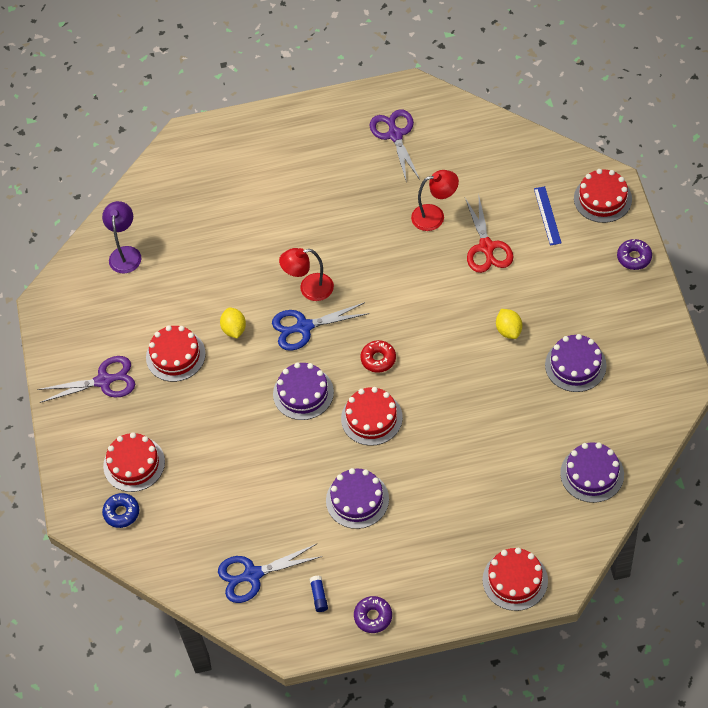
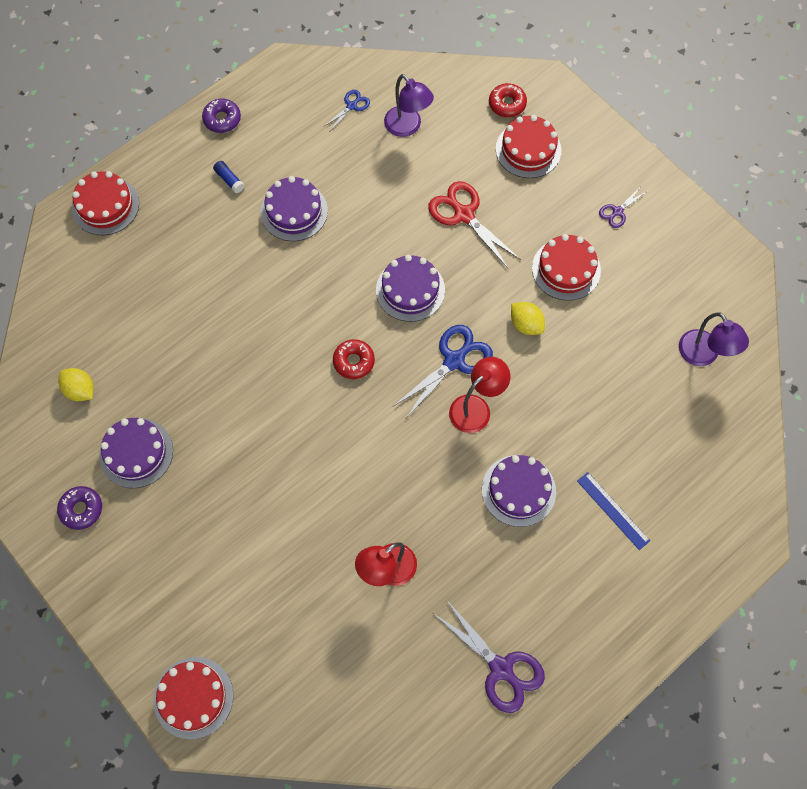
camera: 145 degrees right, 10 degrees up
(103, 381) = (617, 211): purple scissors -> purple scissors, size x0.53
(121, 513) = (507, 104): blue donut -> red donut
(218, 531) = (407, 127): none -> purple lamp
(253, 575) = (351, 106): blue scissors -> blue scissors, size x0.53
(319, 596) = (281, 114): blue glue stick -> blue glue stick (229, 180)
(371, 418) = (325, 296): red cake -> none
(486, 247) = (305, 557): red scissors -> red scissors (464, 215)
(508, 330) = (229, 461): yellow lemon -> yellow lemon (80, 390)
(547, 215) = (252, 637): blue ruler -> blue ruler (613, 510)
(592, 474) = (71, 339): purple cake -> purple cake (518, 490)
(634, 257) = (121, 627): purple donut -> purple donut (81, 509)

